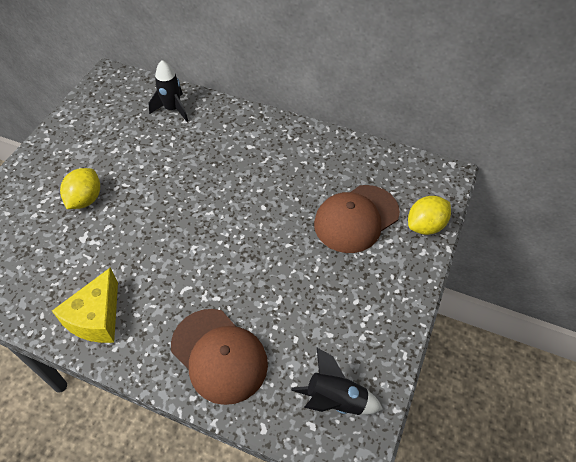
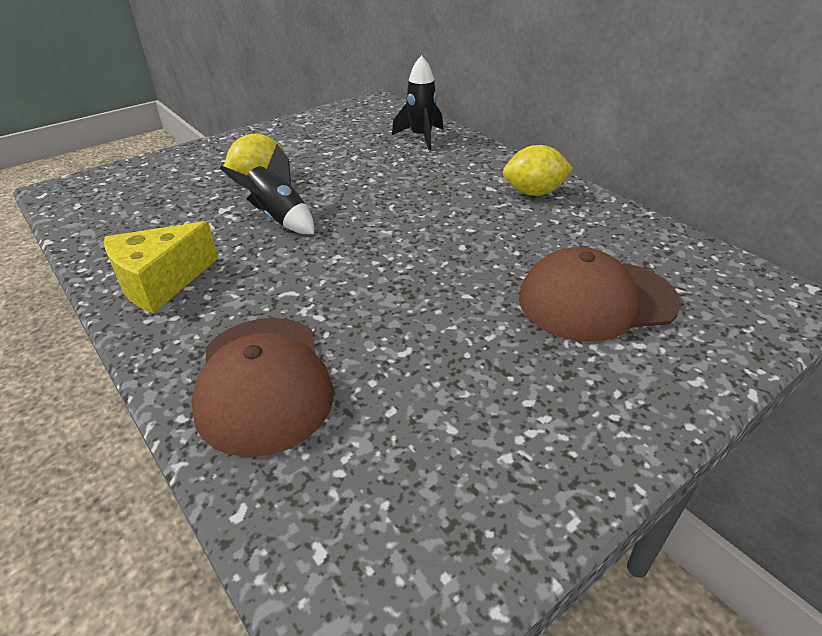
camera: 30 degrees right, 15 degrees down
(335, 400) = (391, 532): black rocket -> black rocket (279, 219)
(425, 226) = (720, 348): yellow lemon -> yellow lemon (534, 193)

